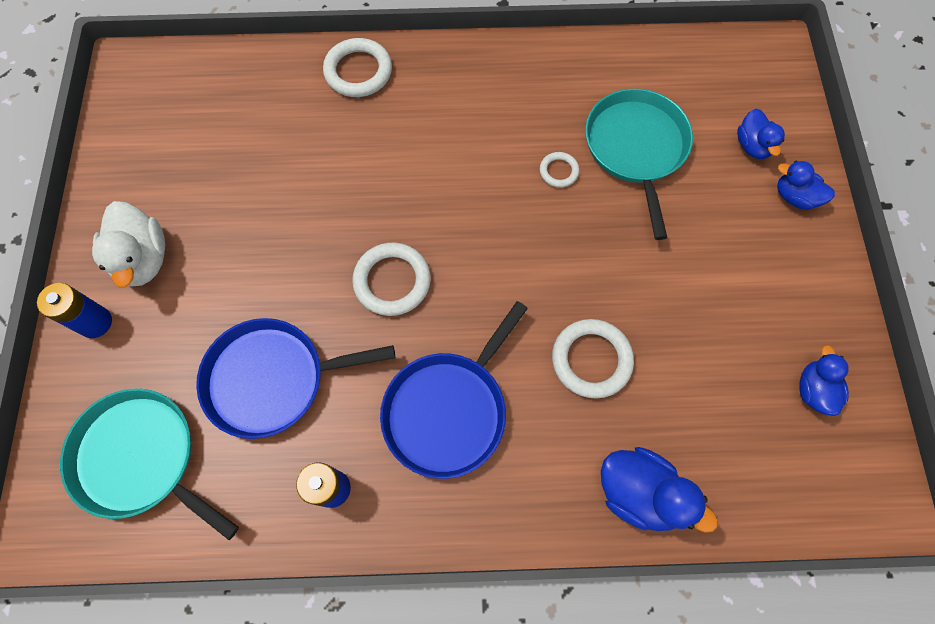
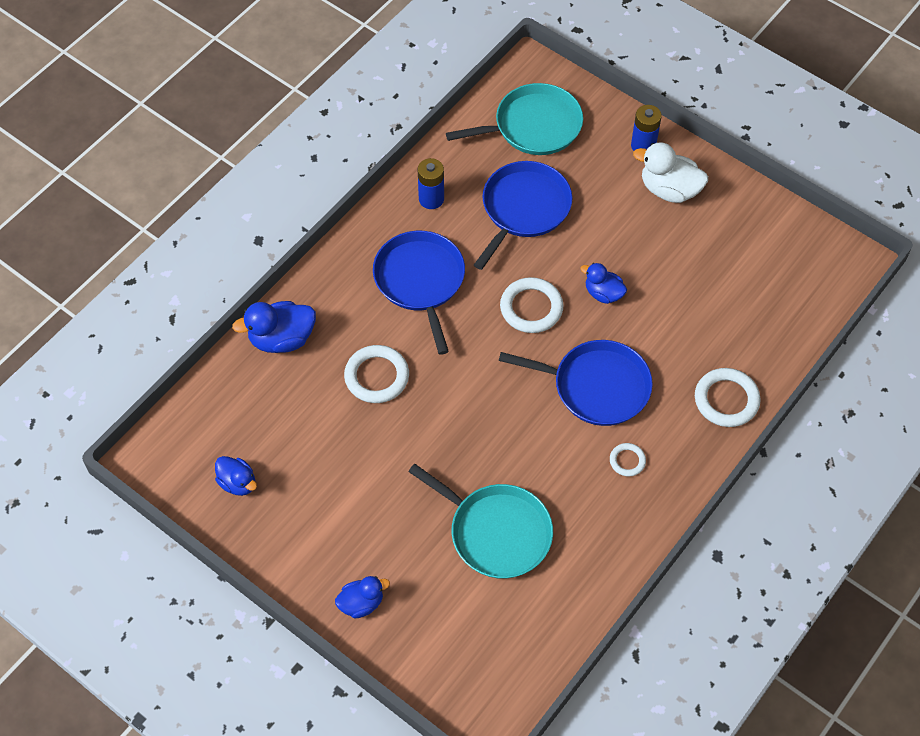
camera: 130 degrees right, 10 degrees down
(430, 170) = (596, 386): none -> blue pan
(558, 171) = (523, 465): white ring -> white ring (627, 461)
(752, 146) = (425, 615): blue duck -> blue duck (603, 293)

